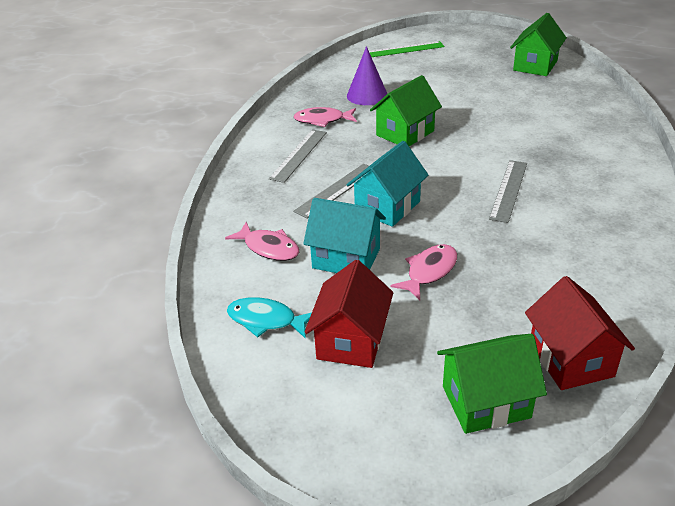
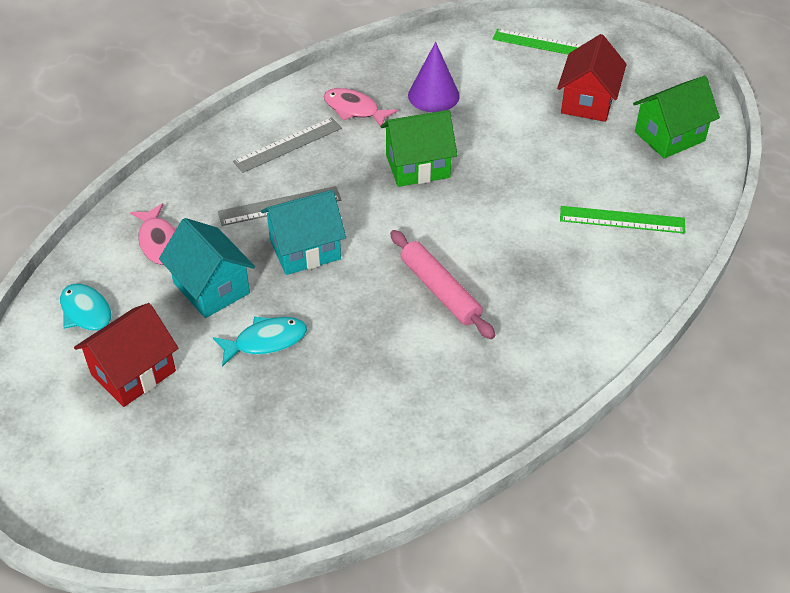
camera: 30 degrees right, 10 degrees up
(429, 271) = (266, 341): pink fish -> turquoise fish
(486, 402) = (176, 489): green house -> none
(509, 190) = (440, 290): grey ruler -> pink rolling pin
(565, 112) = (622, 219): none -> green ruler
(571, 359) = (286, 495): red house -> red house (588, 102)

